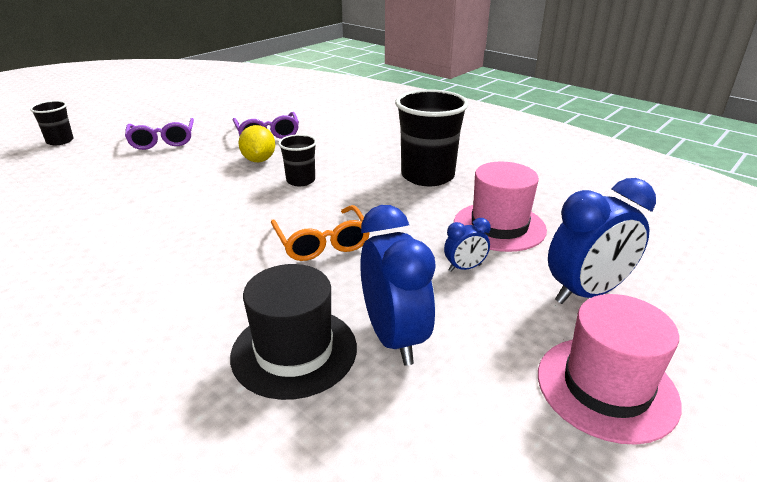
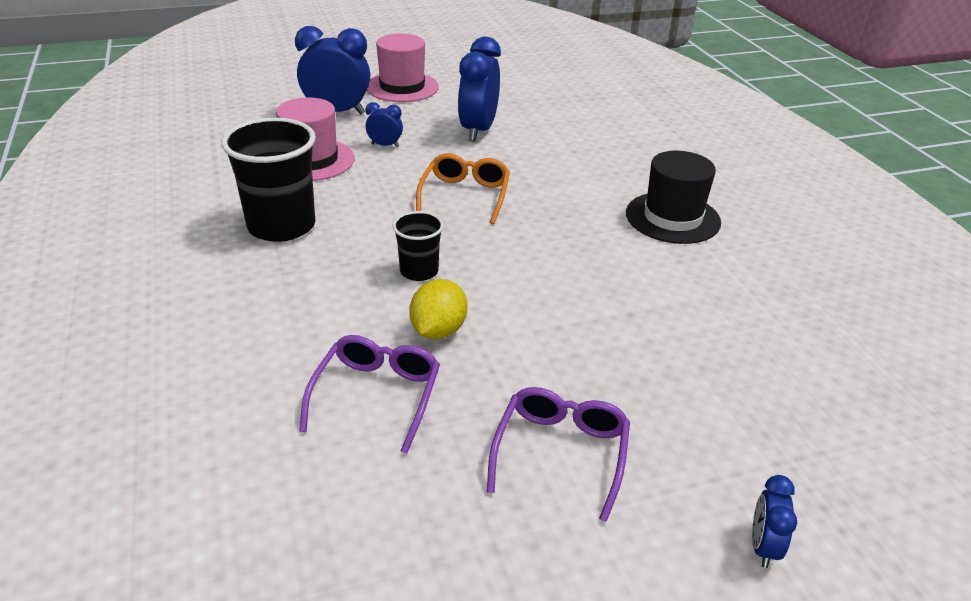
camera: 150 degrees left, 5 degrees up
(60, 141) = (763, 546): black cup -> blue clock
(294, 351) = (541, 142): black hat -> black hat (672, 218)

